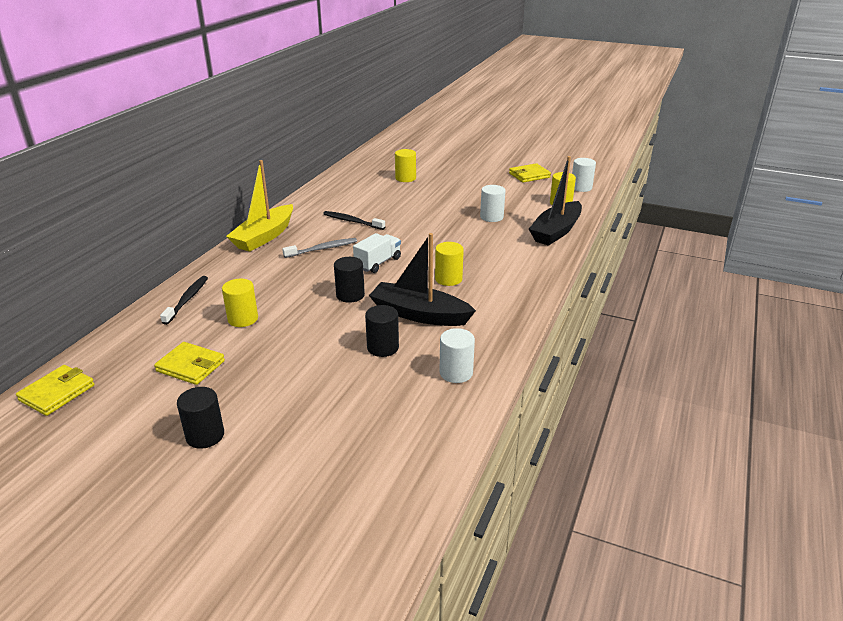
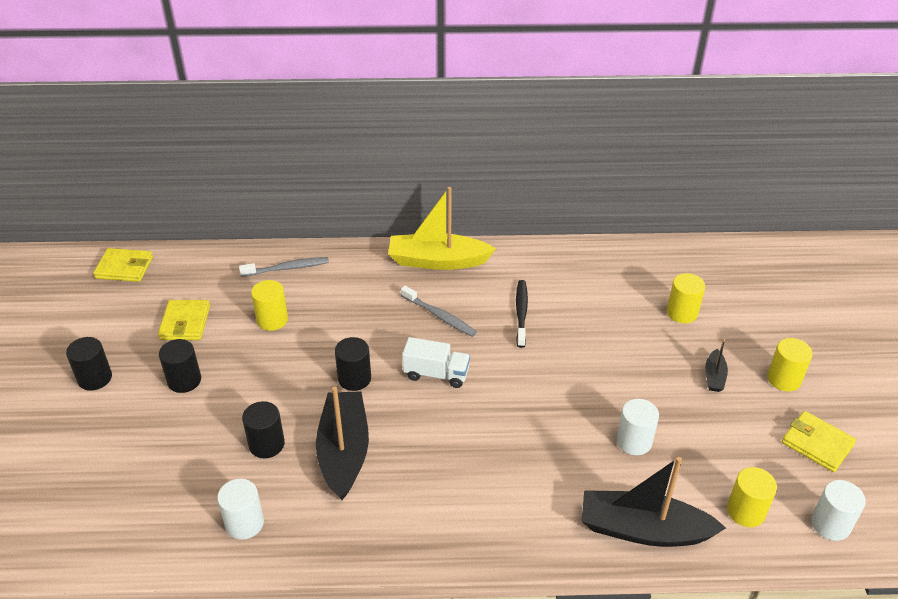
camera: 65 degrees right, 10 degrees up
(187, 300) = (287, 268): black toothbrush -> grey toothbrush
(267, 378) = (184, 380): none -> black cylinder
(448, 279) = (436, 451): yellow cylinder -> yellow cylinder (784, 379)
(462, 184) = (714, 376): none -> black boat

